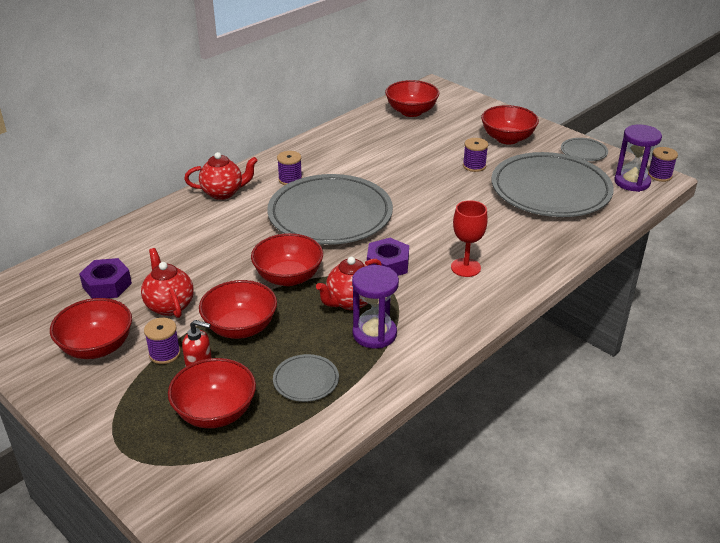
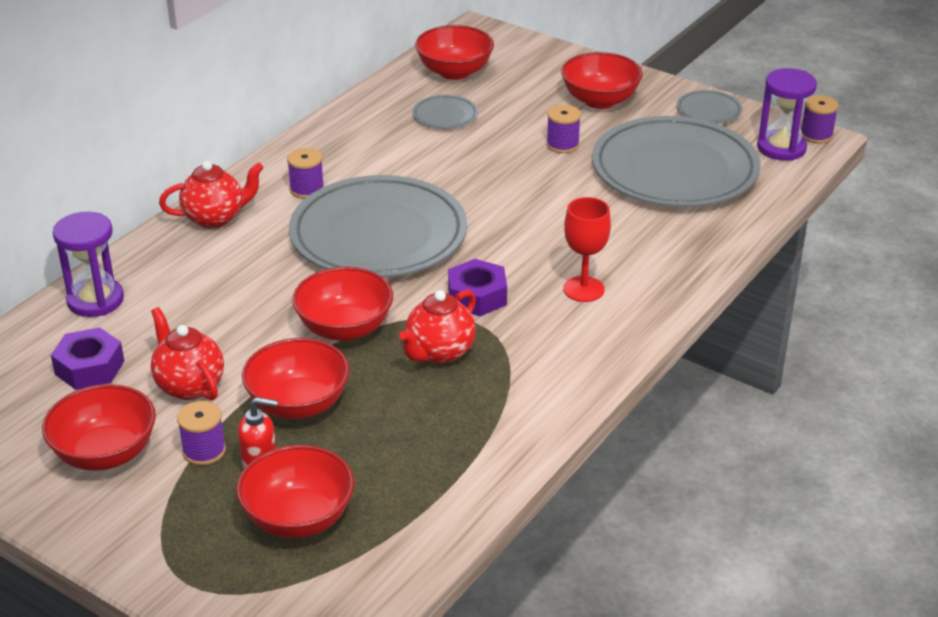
camera: 10 degrees left, 0 degrees up
(306, 380) = (408, 463): grey plate -> grey plate (445, 115)
(374, 334) = (483, 391): purple hourglass -> purple hourglass (95, 300)

